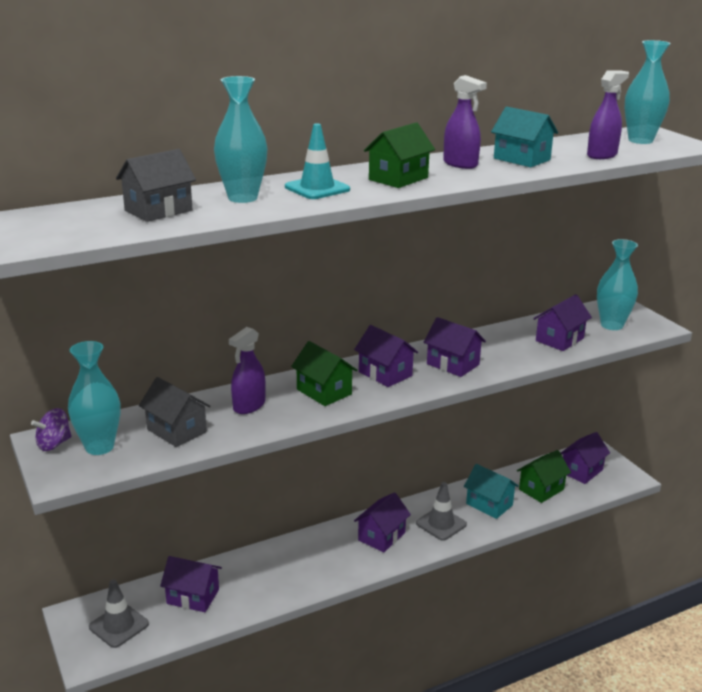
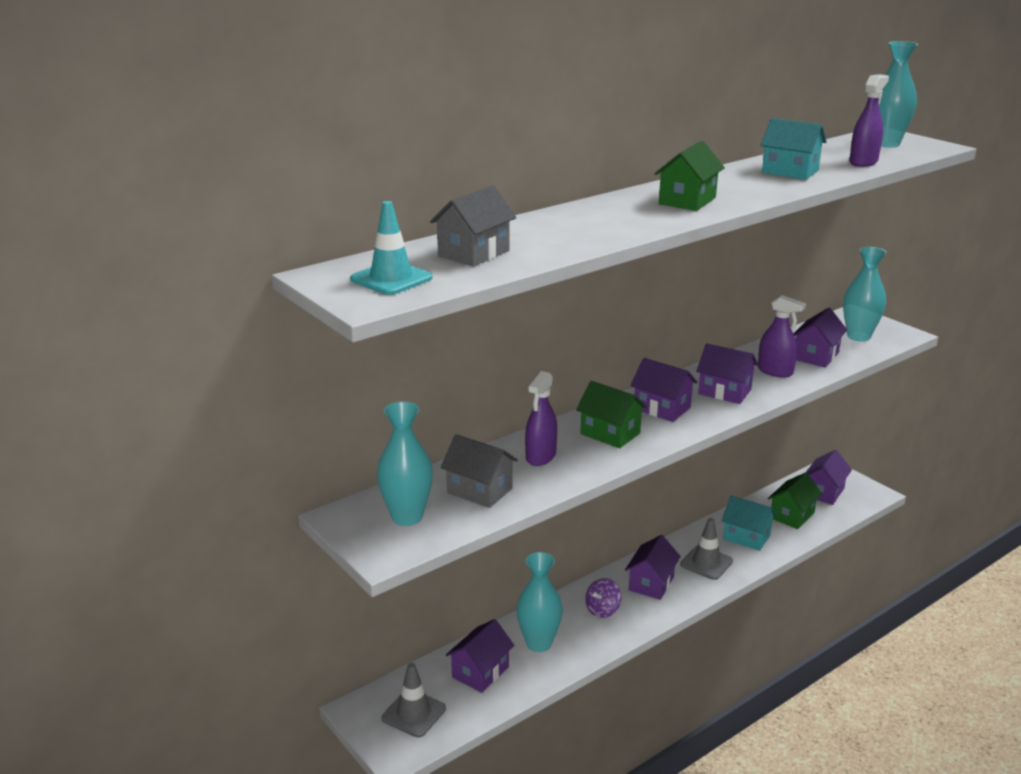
camera: 10 degrees left, 0 degrees up
(54, 444) = (355, 520): purple spinning top -> purple spinning top (602, 610)
(193, 596) = (480, 672): purple house -> purple house turned 60 degrees counterclockwise
(242, 198) = (548, 233): turquoise vase -> turquoise vase (538, 643)
(317, 188) = (615, 217): turquoise traffic cone -> turquoise traffic cone (391, 279)
(460, 164) = (735, 181): purple spray bottle -> purple spray bottle (775, 371)

